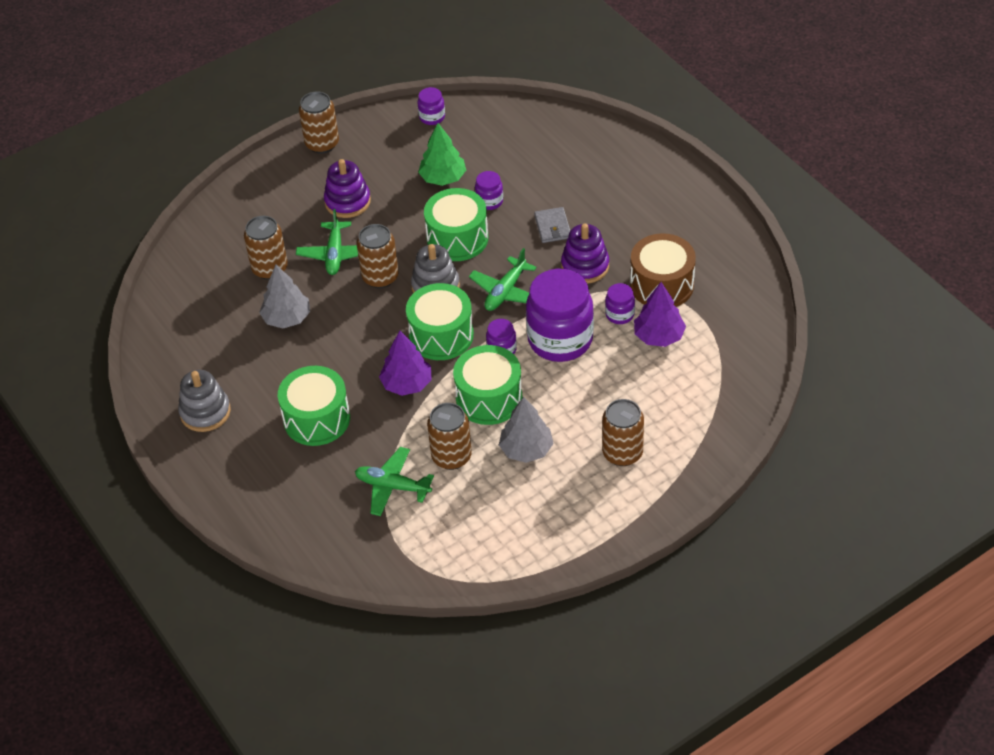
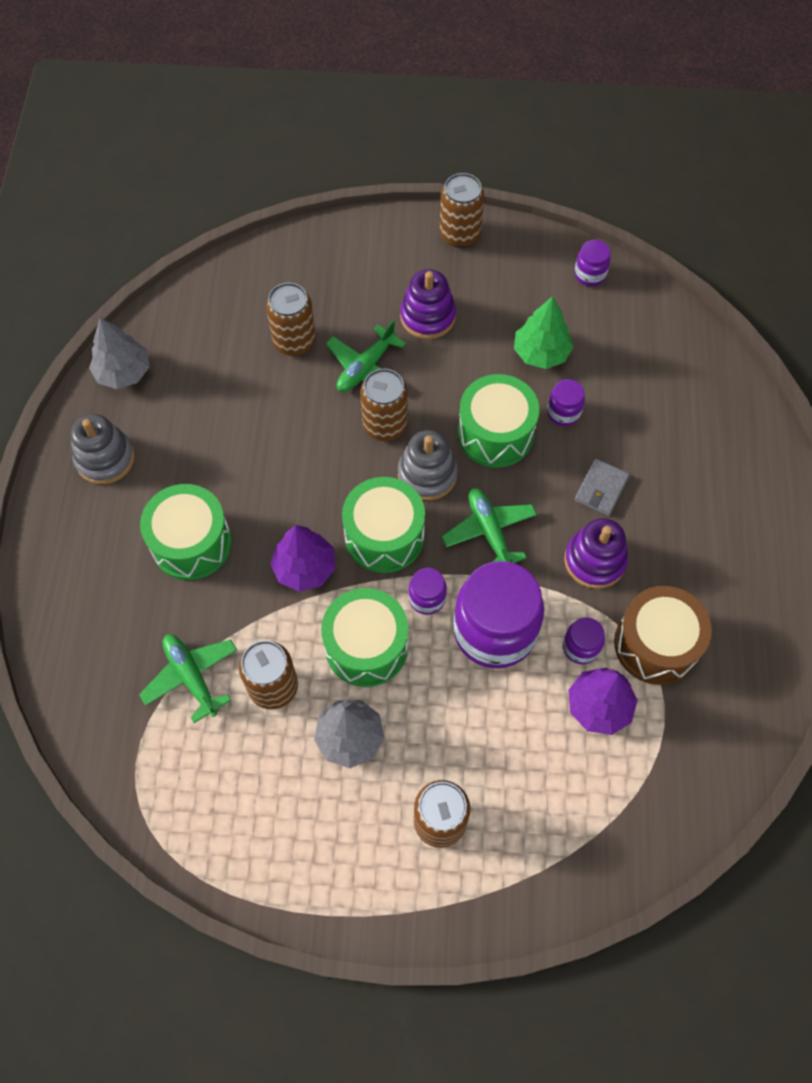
camera: 35 degrees right, 15 degrees up
(287, 318) = (262, 408): grey tree -> grey tree (124, 372)
(505, 291) = (489, 531): green plane -> green plane turned 90 degrees clockwise

